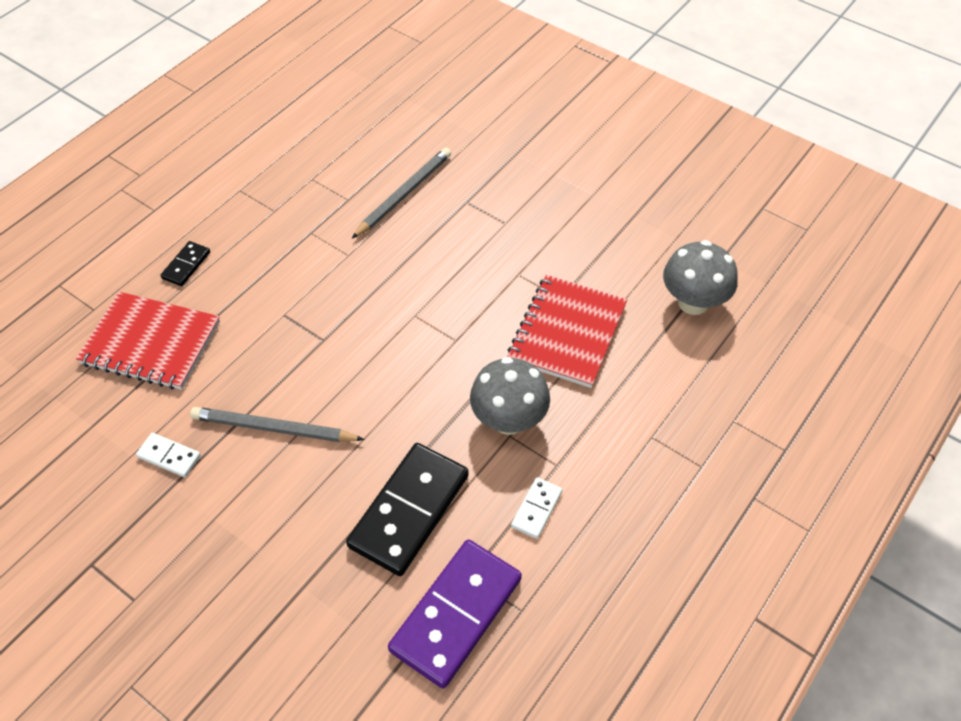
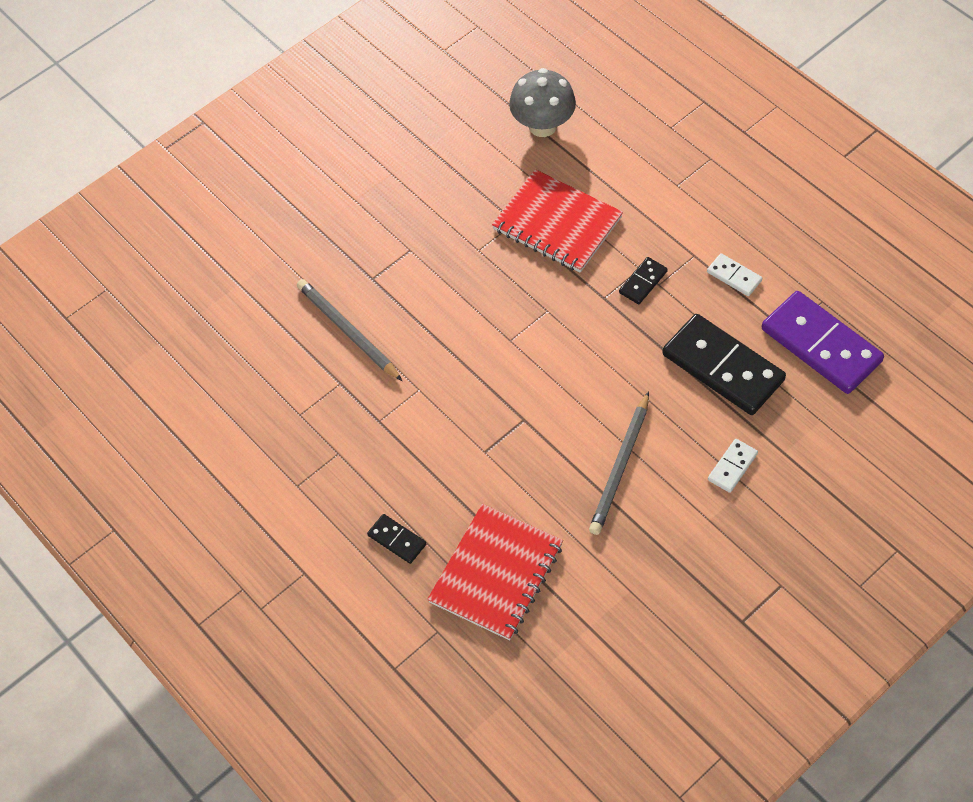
camera: 75 degrees left, 5 degrees up
(169, 456) = (637, 556): white domino -> white domino (732, 467)
(509, 420) = (643, 282): grey mushroom -> black domino

